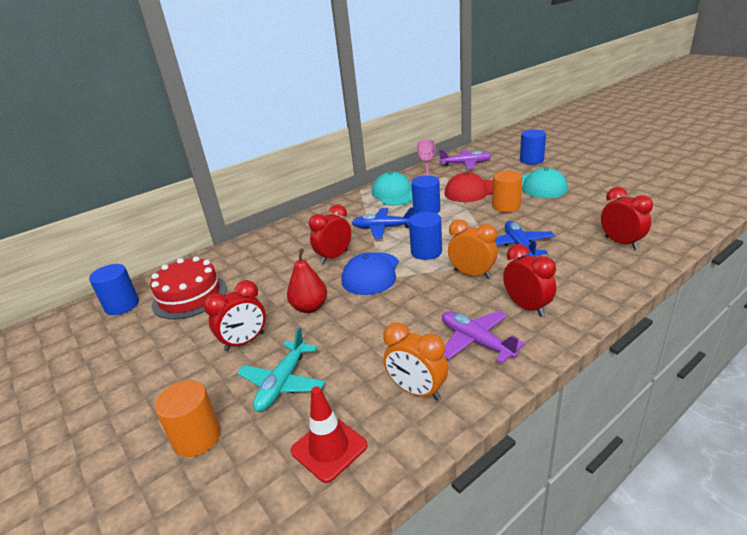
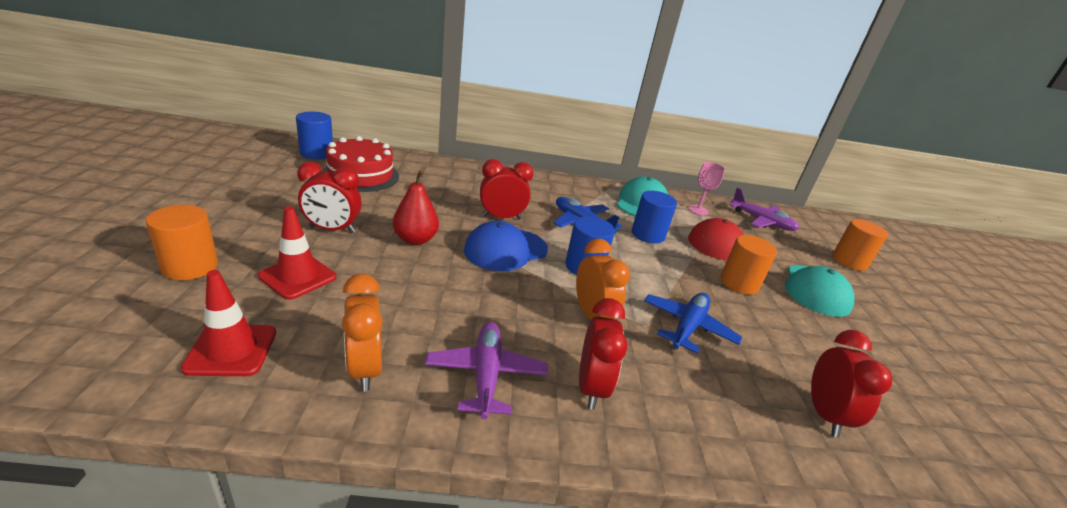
camera: 30 degrees right, 0 degrees up
(282, 383) = (298, 277): turquoise plane -> red traffic cone
(531, 160) = (849, 261): blue cylinder -> orange cylinder

